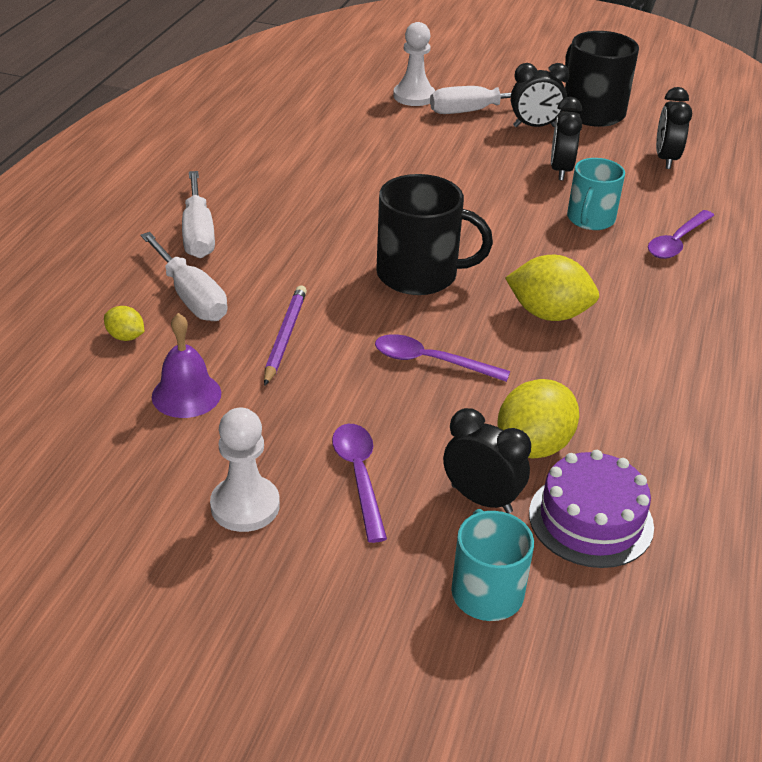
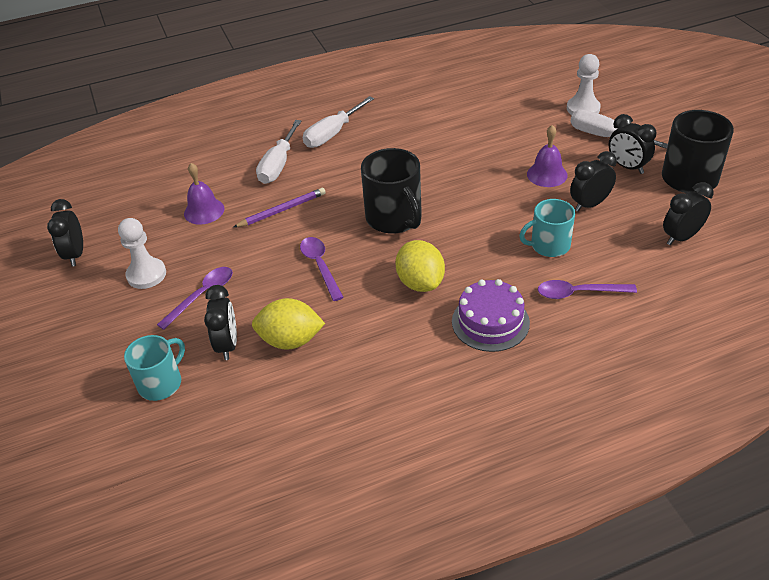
camera: 55 degrees right, 5 degrees up
(92, 556) = (75, 254): none -> black clock
(126, 337) = (225, 169): yellow lemon -> none
(483, 164) = (547, 174): none -> purple bell
(590, 519) = (251, 393): purple cake -> purple cake (490, 322)

